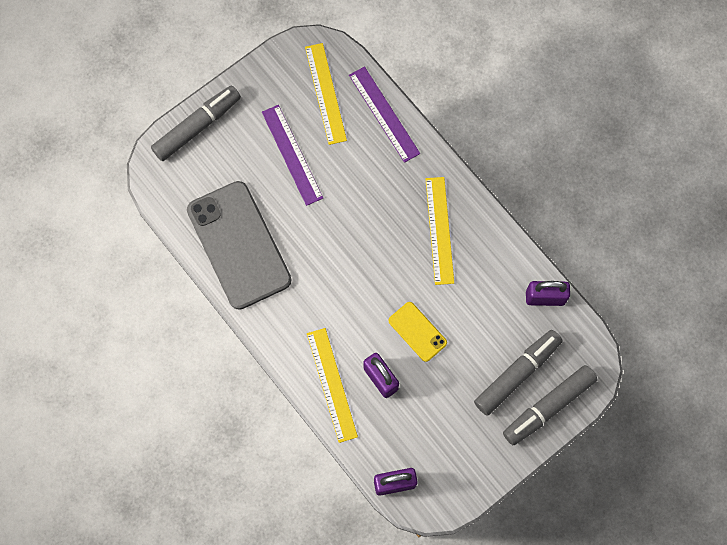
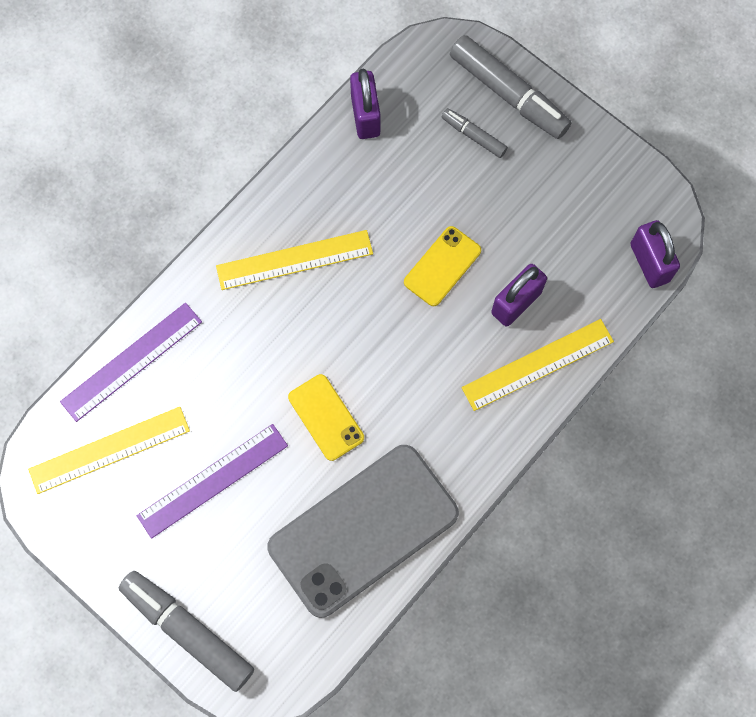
camera: 100 degrees left, 0 degrees up
(321, 233) = (326, 417): none -> yellow phone
(517, 374) = (473, 136): grey marker -> grey marker, size x0.52

